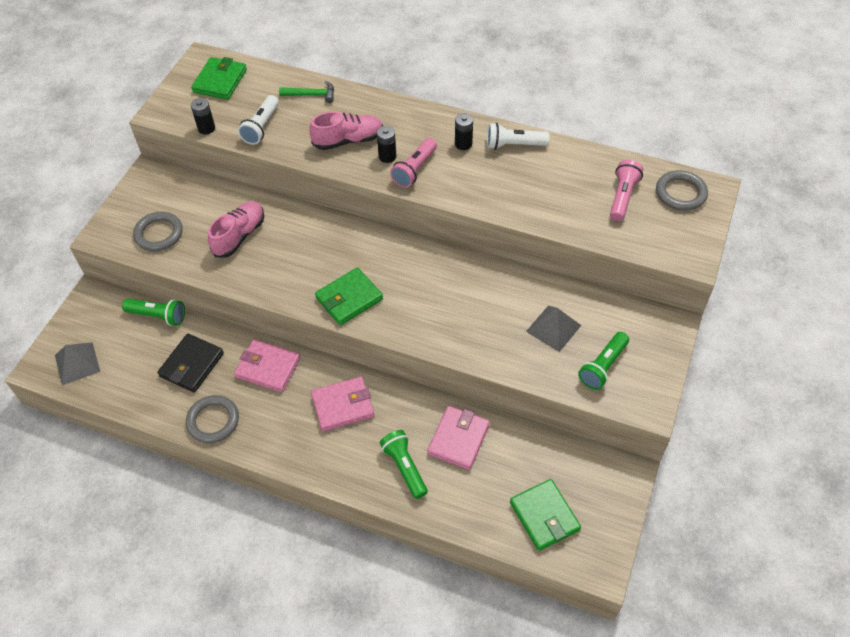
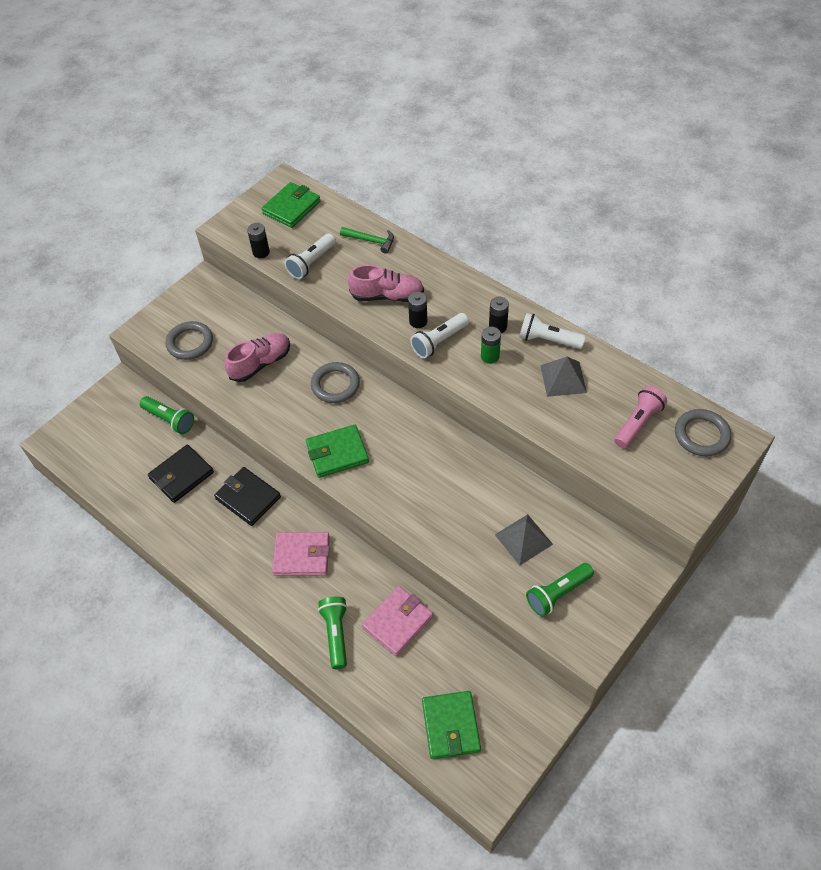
camera: 20 degrees right, 0 degrees up
(77, 363) = (84, 445): grey pyramid -> grey pyramid (563, 379)
(213, 421) = (180, 535): grey ring -> grey ring (335, 385)
(268, 368) = (248, 498): pink wallet -> black wallet
(414, 170) = (439, 342): pink flashlight -> white flashlight
(467, 171) = (490, 356): none -> green battery

